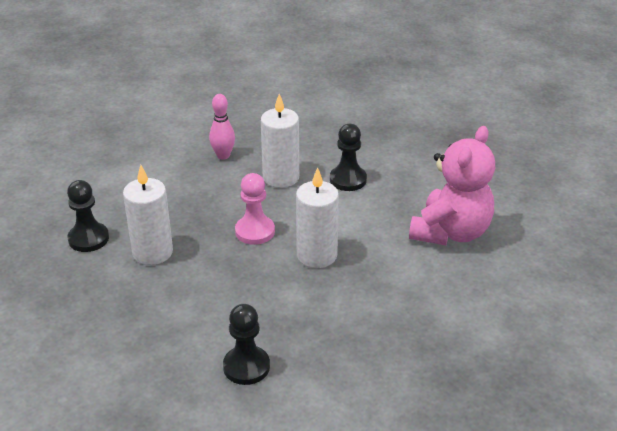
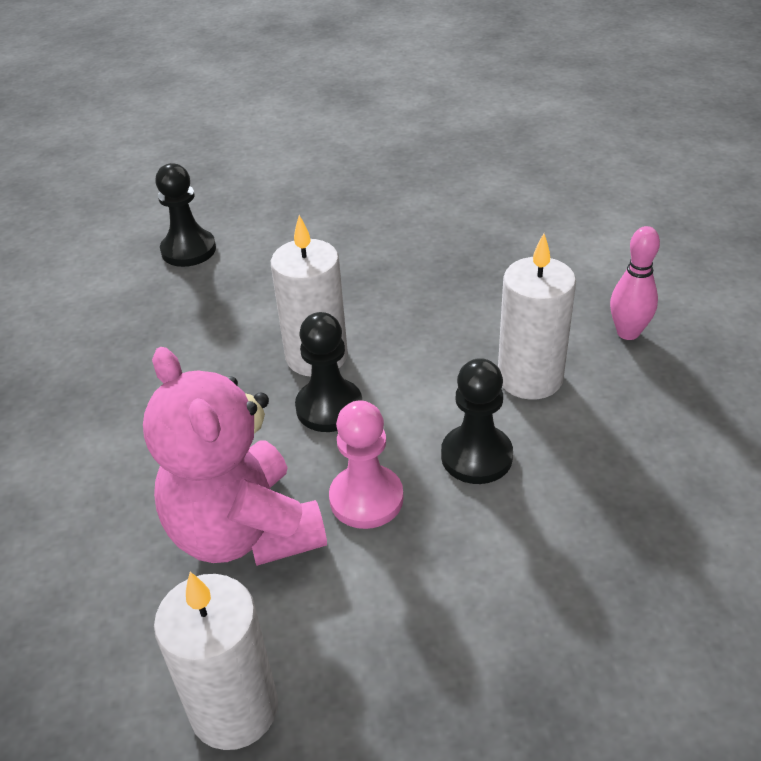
camera: 120 degrees right, 5 degrees up
(88, 239) = (492, 188): black pawn -> black pawn (329, 407)
(152, 252) = (431, 226): white candle -> white candle (234, 708)
(255, 231) = (411, 315): pink pawn -> pink pawn (366, 499)

